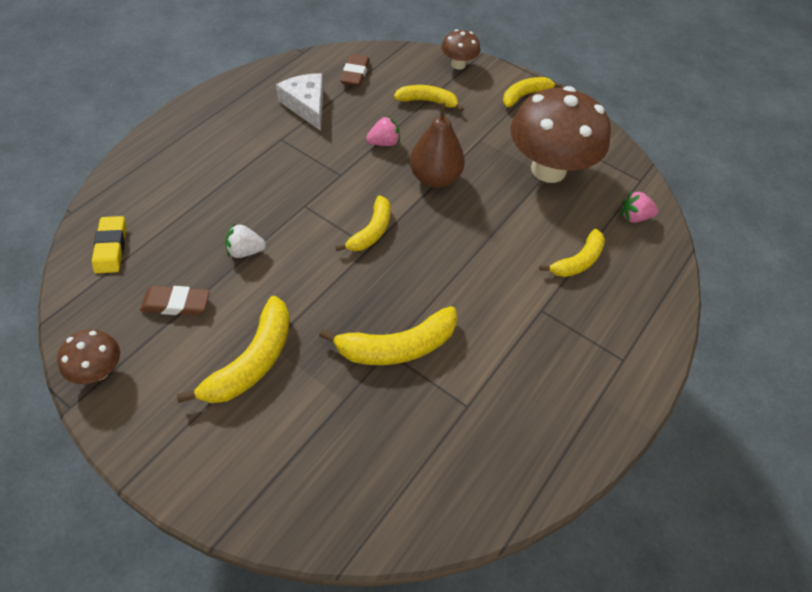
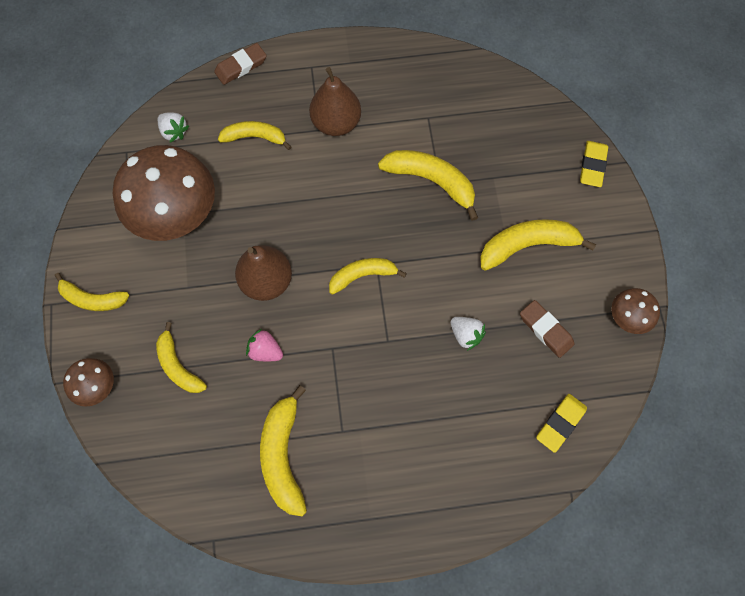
camera: 130 degrees left, 15 degrees up
(249, 505) = (592, 166): none -> yellow eraser
(306, 105) = (283, 455): white cheese -> yellow banana
(355, 74) = (199, 460): brown eraser -> brown eraser (241, 66)
(536, 327) = (336, 123): none -> brown pear
(634, 217) = (174, 132): pink strawberry -> white strawberry

